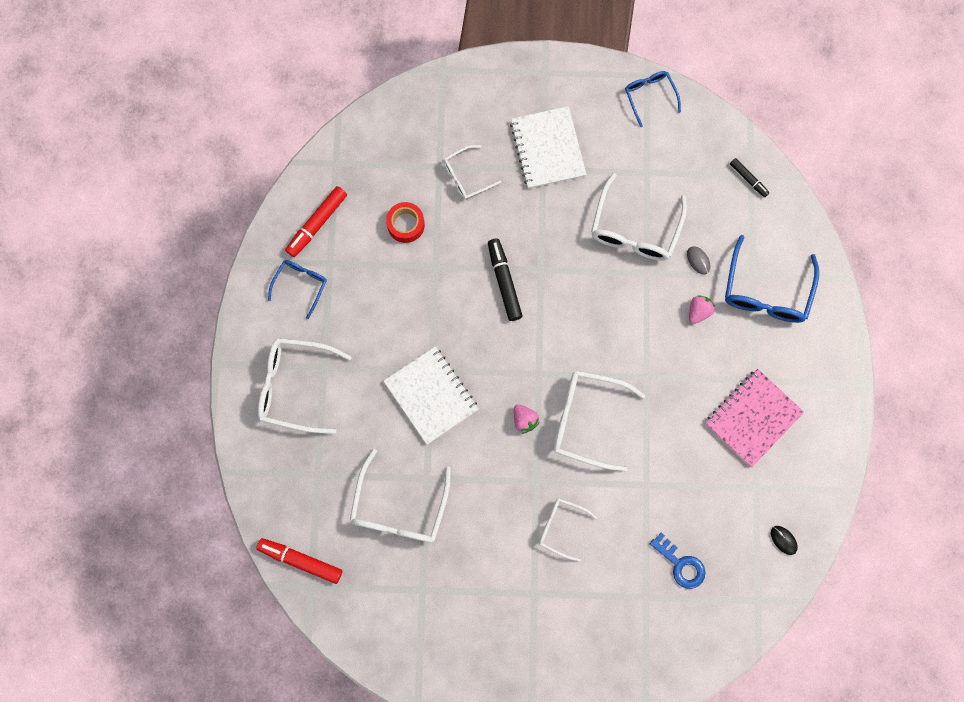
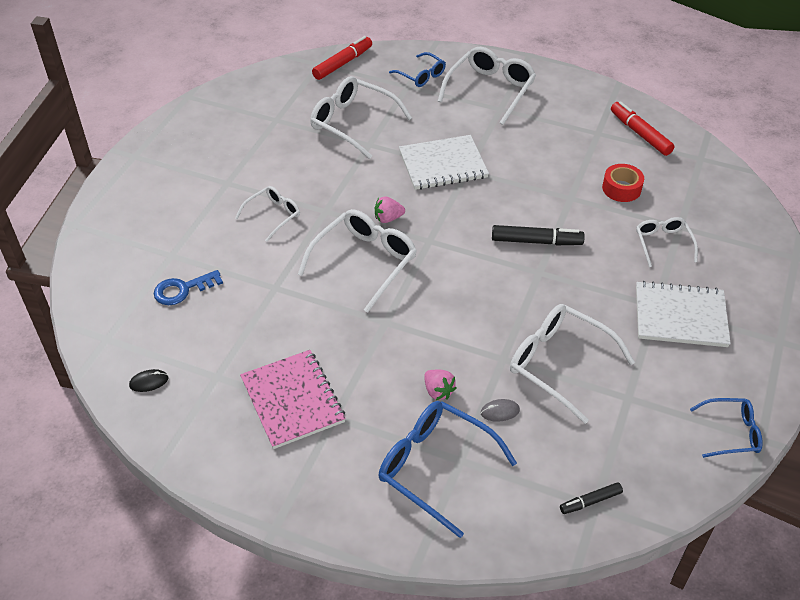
camera: 110 degrees right, 30 degrees down
(301, 284) = (583, 112): blue glasses -> blue glasses (421, 76)

